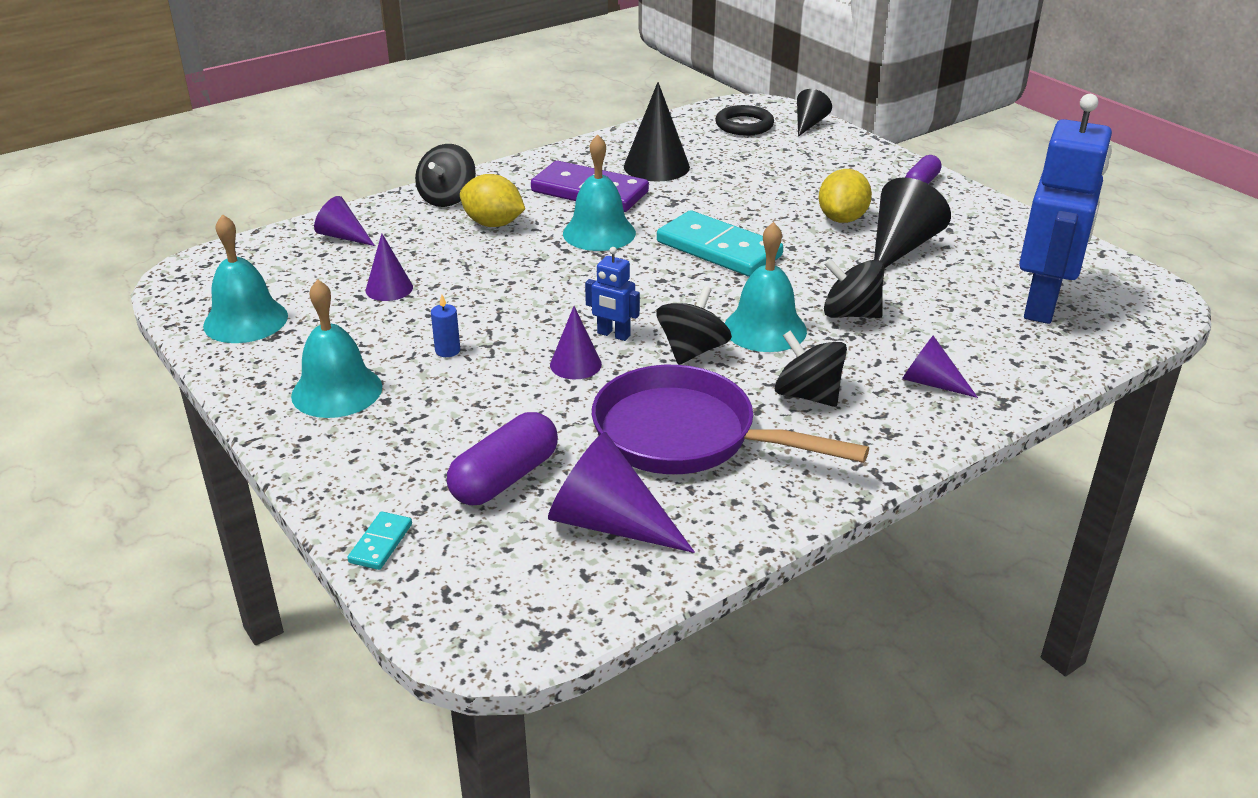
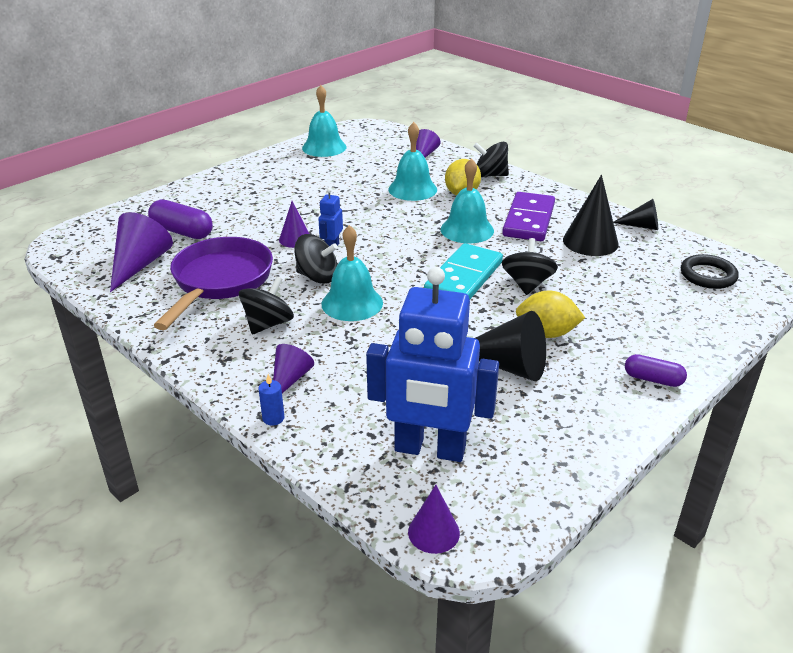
camera: 80 degrees right, 0 degrees up
(337, 391) = (260, 179): turquoise bell -> turquoise bell (412, 189)
(381, 543) = (133, 209): turquoise domino -> none
(389, 288) = (368, 175): purple cone -> purple cone (433, 532)
(447, 350) = (304, 200): blue candle -> blue candle (273, 418)
(809, 124) = (742, 309): black cone -> black cone (641, 226)
(850, 314) = (383, 340): black spinning top -> black spinning top (527, 284)

